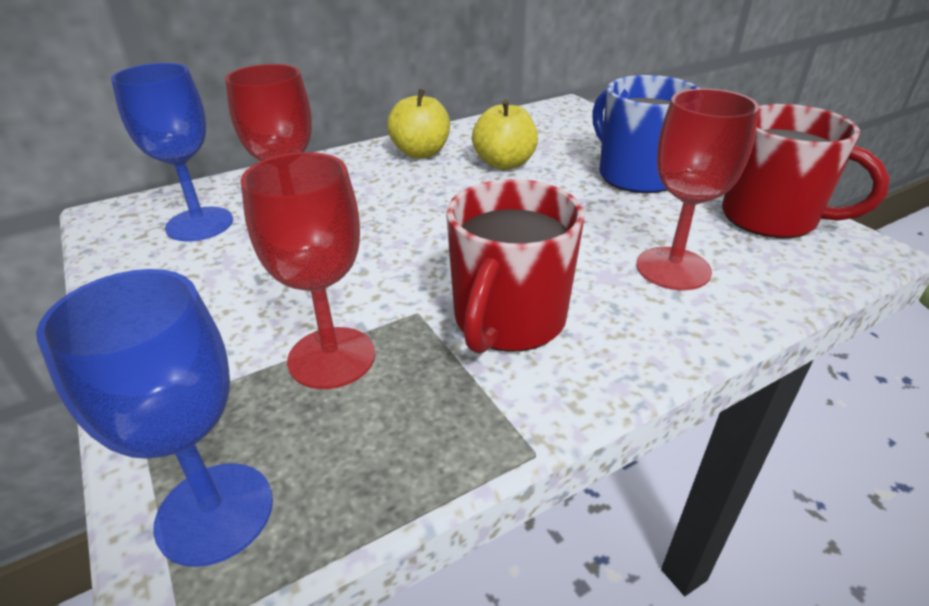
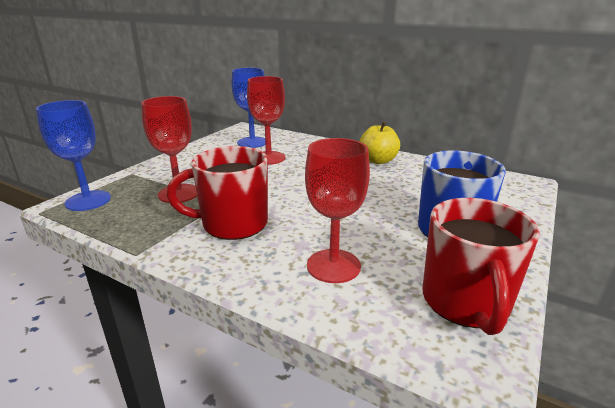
camera: 60 degrees right, 10 degrees down
(504, 163) = (400, 184): yellow apple -> none

